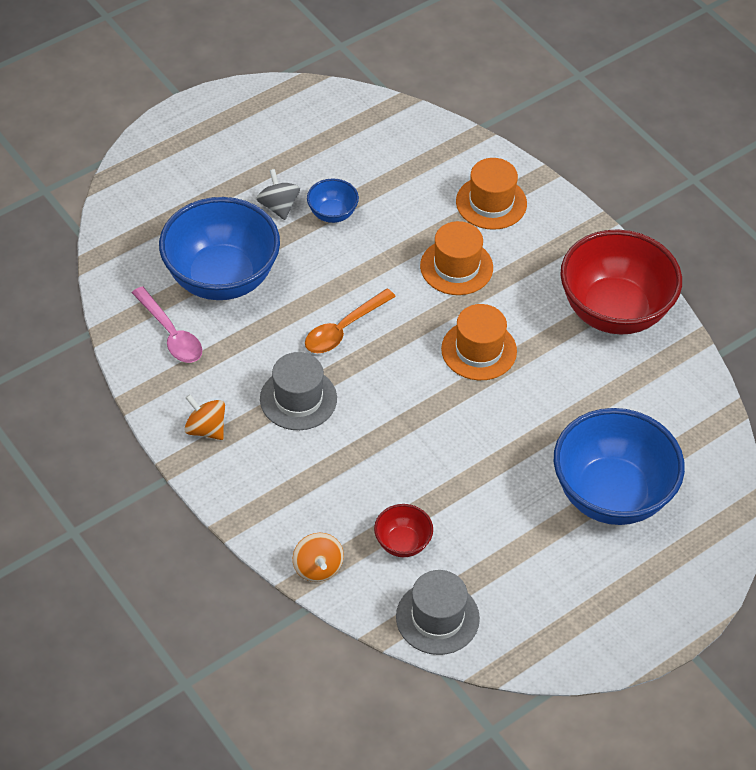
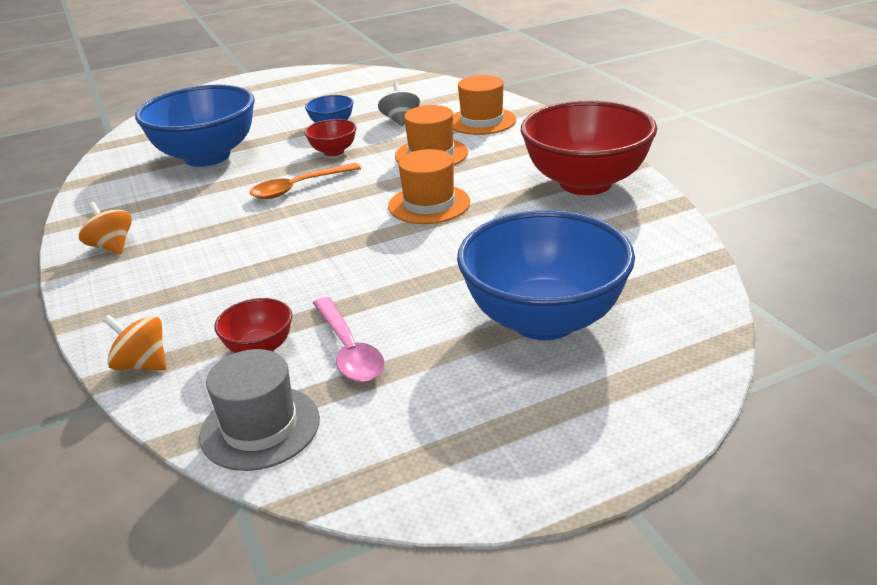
camera: 15 degrees right, 20 degrees down
(171, 334) = (133, 186): pink spoon -> pink spoon (349, 350)
(278, 206) = (287, 121): grey spinning top -> grey spinning top (400, 120)
(298, 399) = (221, 230): grey hat -> none
(318, 567) = (142, 364): orange spinning top -> orange spinning top turned 120 degrees clockwise
(354, 265) = (333, 152): none -> red bowl

